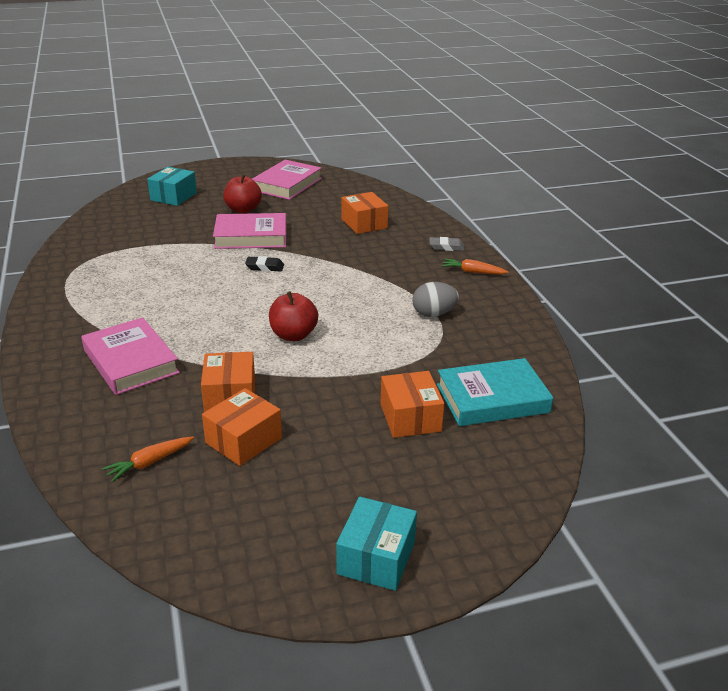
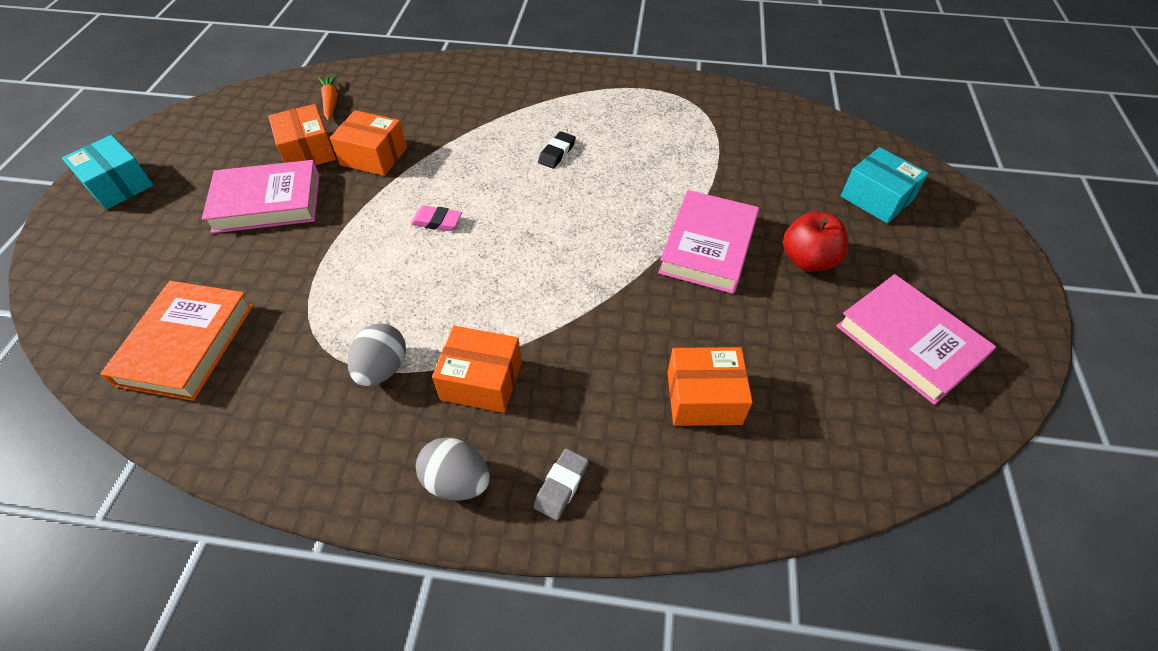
camera: 115 degrees right, 20 degrees up
(130, 361) = (475, 110): pink book -> pink book (267, 202)
(265, 267) = (609, 238): black eraser -> black eraser (557, 153)
(293, 335) = (437, 222): red apple -> pink eraser
(410, 417) = (229, 263): orange box -> orange box (481, 380)
(472, 272) = (457, 481): orange carrot -> grey egg
(492, 398) = (186, 344): turquoise book -> orange book

